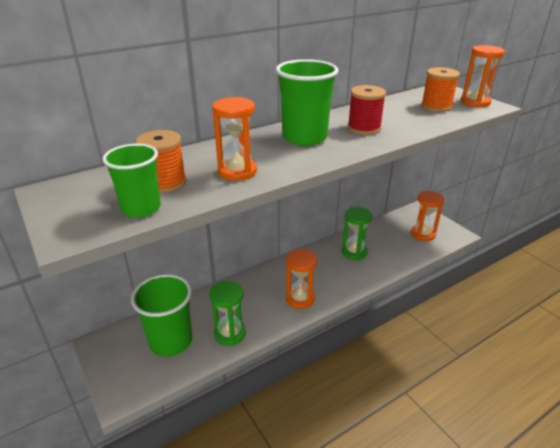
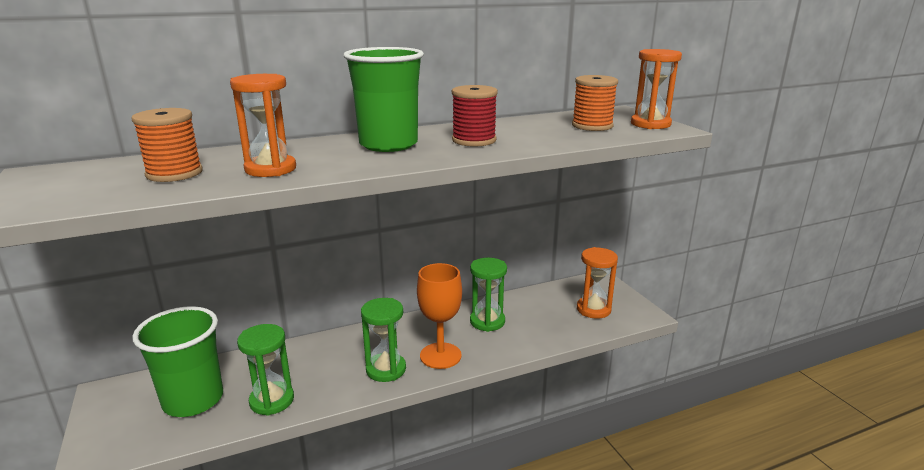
camera: 10 degrees right, 10 degrees down
(141, 208) = (119, 193): green cup -> none
(300, 298) = (386, 369): orange hourglass -> green hourglass
(333, 283) = (440, 356): none -> orange goblet

